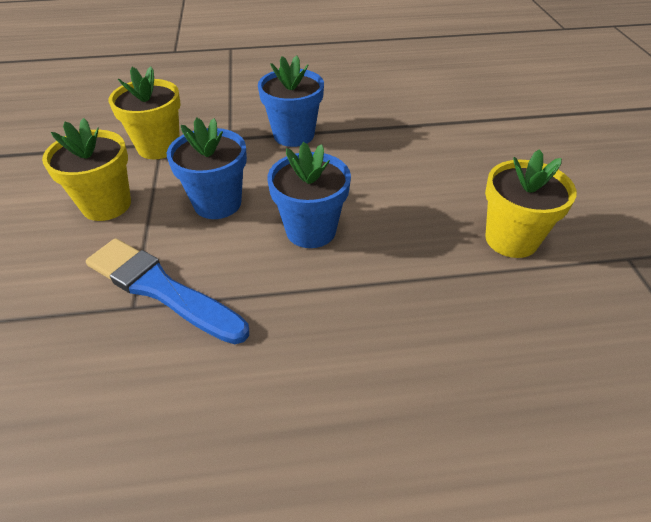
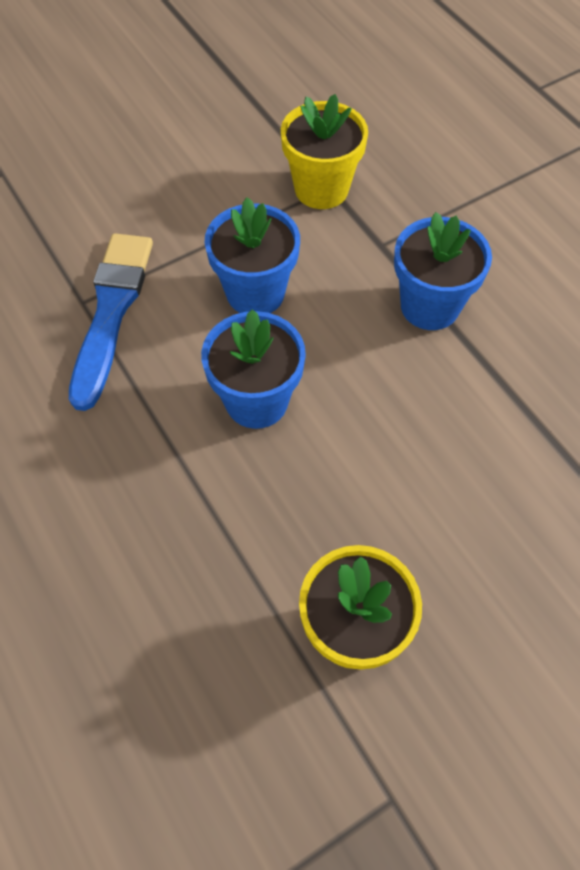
camera: 65 degrees right, 15 degrees up
(106, 205) = (203, 202): yellow flower pot -> none

